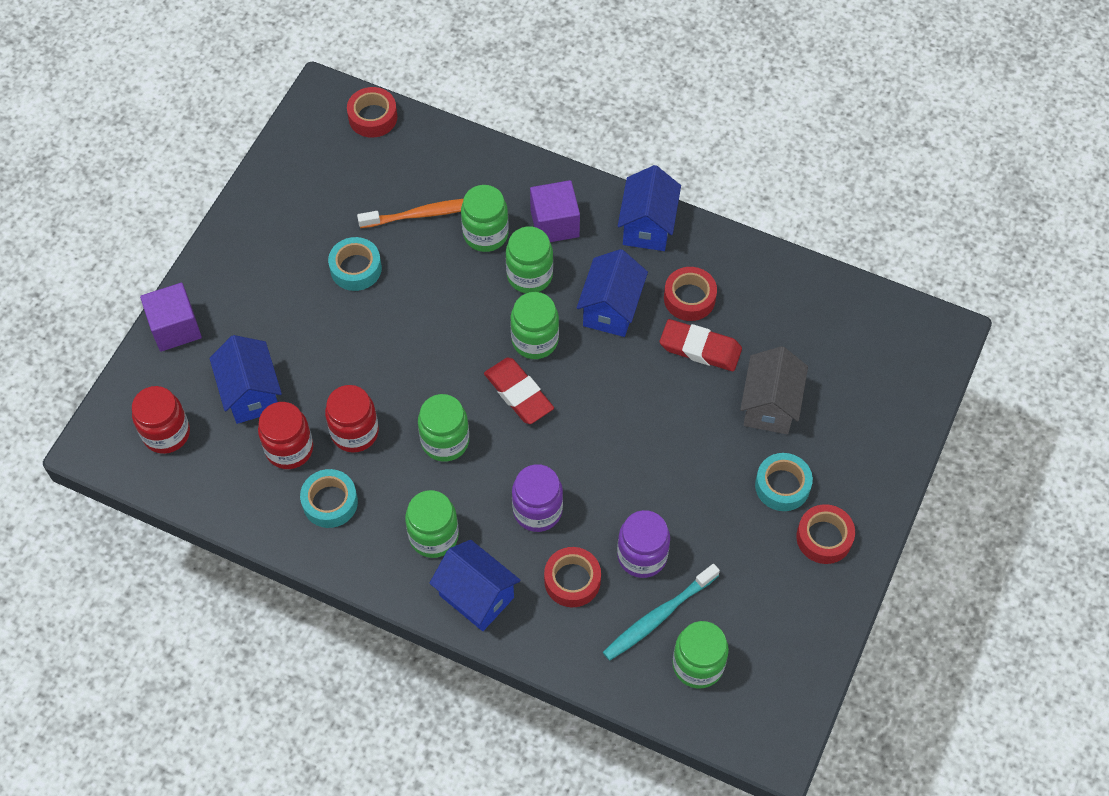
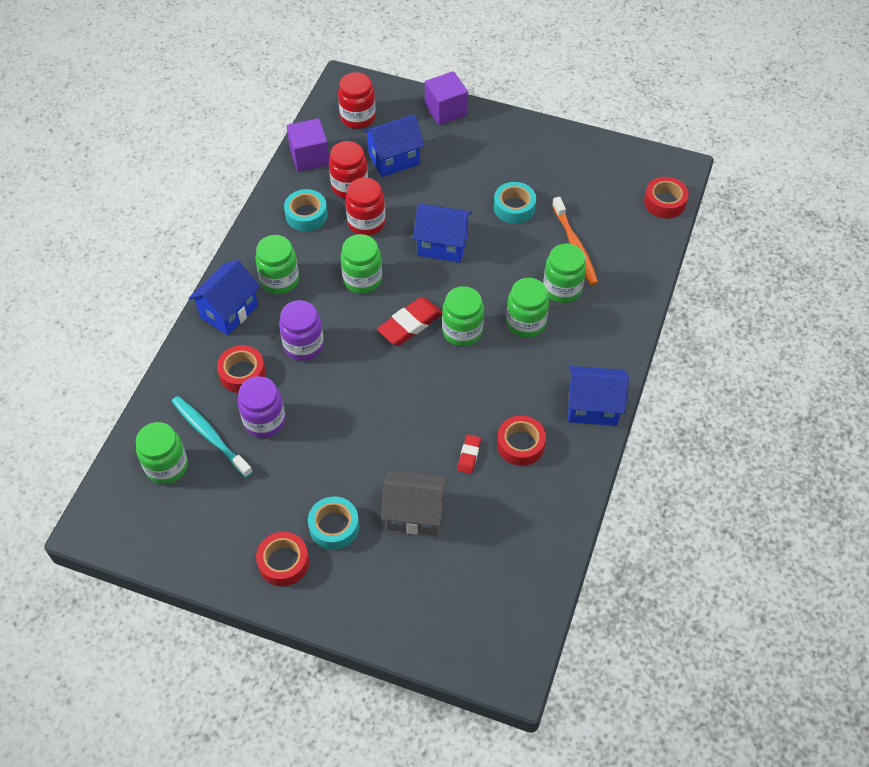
camera: 85 degrees right, 5 degrees down
(554, 224) = (582, 337): purple cube -> purple cube (309, 157)
(611, 309) = (500, 384): blue house -> blue house (442, 245)
(700, 348) = (469, 455): red eraser -> red eraser, size x0.55

